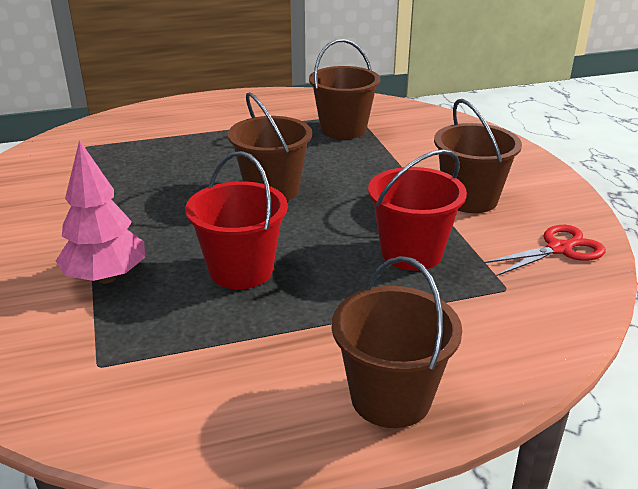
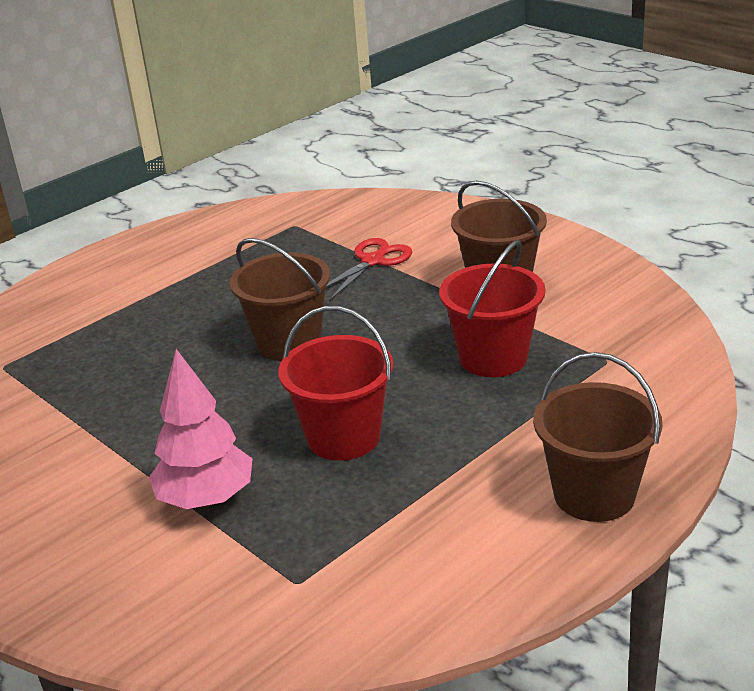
camera: 25 degrees left, 0 degrees up
(343, 129) = (297, 248): brown bucket -> none
(559, 249) = (621, 306): red scissors -> red scissors (373, 261)

